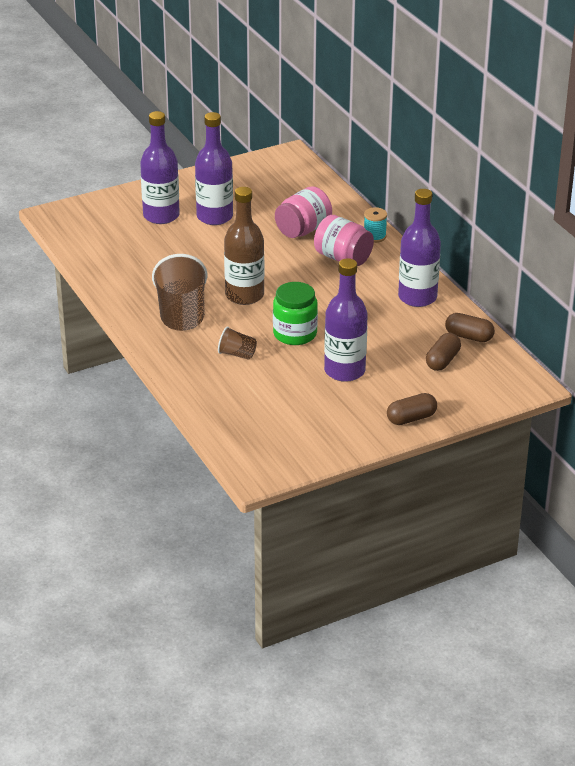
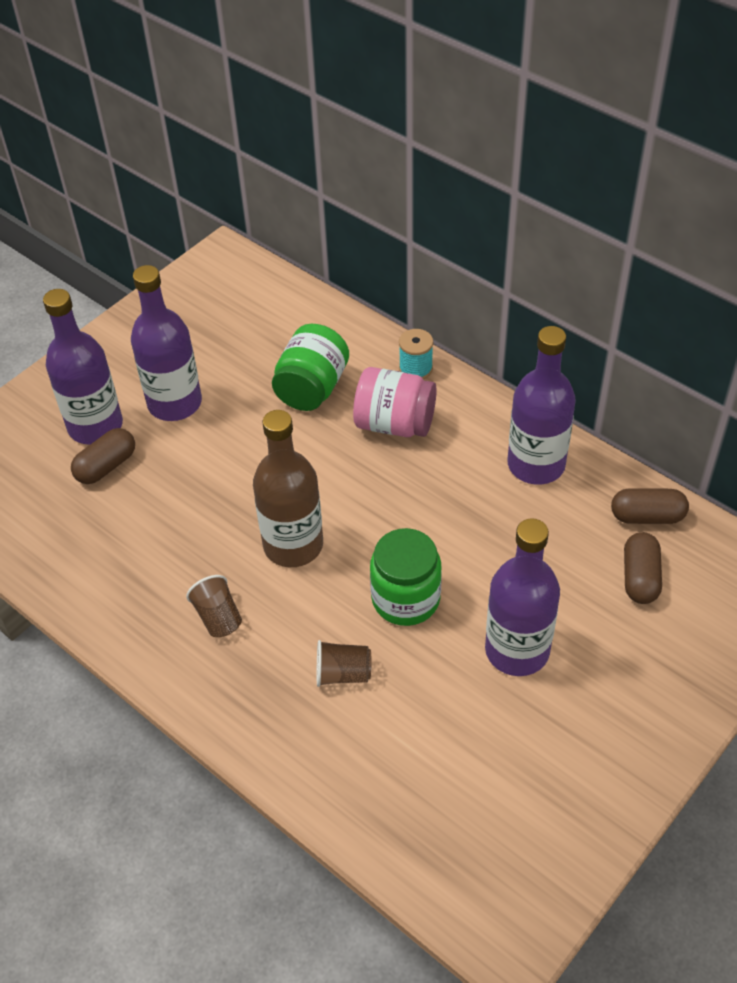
camera: 20 degrees left, 15 degrees up
(181, 314) = (218, 617): brown cup -> brown cup, size x0.49
(303, 230) = (312, 388): pink jar -> green jar
(411, 418) = (665, 715): brown capsule -> brown capsule (106, 466)

